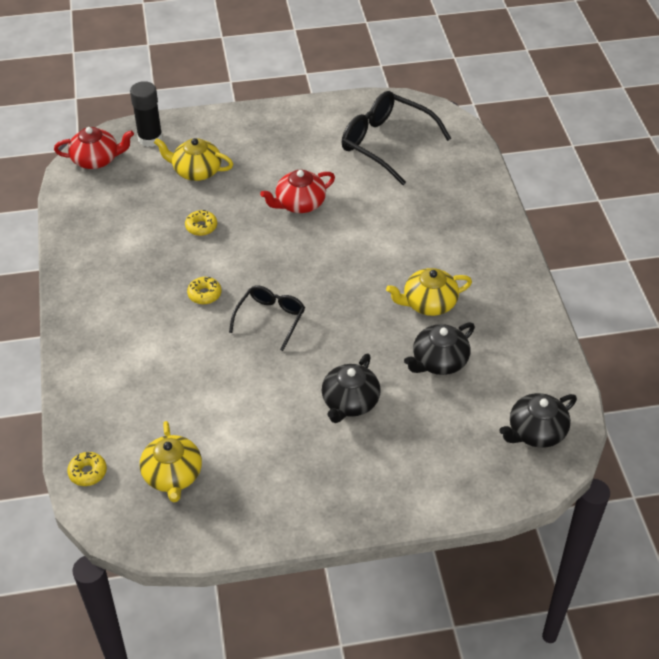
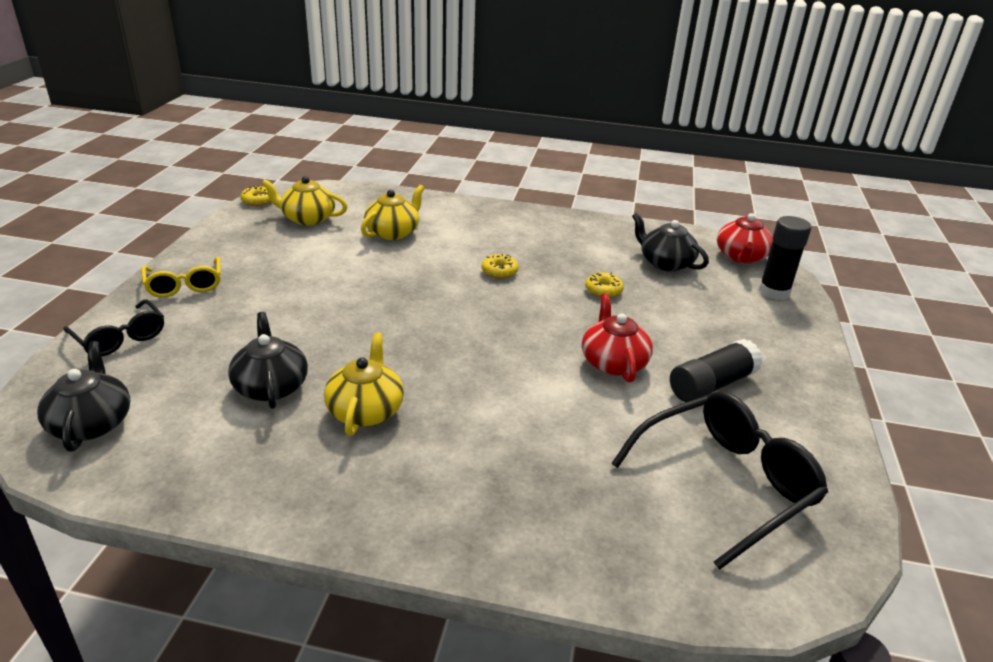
camera: 110 degrees right, 15 degrees down
(88, 472) = (348, 192): yellow donut -> yellow donut (258, 201)
(196, 171) = (704, 307): yellow teapot -> yellow teapot (393, 232)
(270, 318) = (436, 297): black glasses -> black glasses (120, 338)
(296, 157) = (712, 385): none -> black glue stick
(350, 402) = (283, 312): black teapot -> black teapot (665, 263)
(352, 494) = (185, 285): none -> yellow glasses

